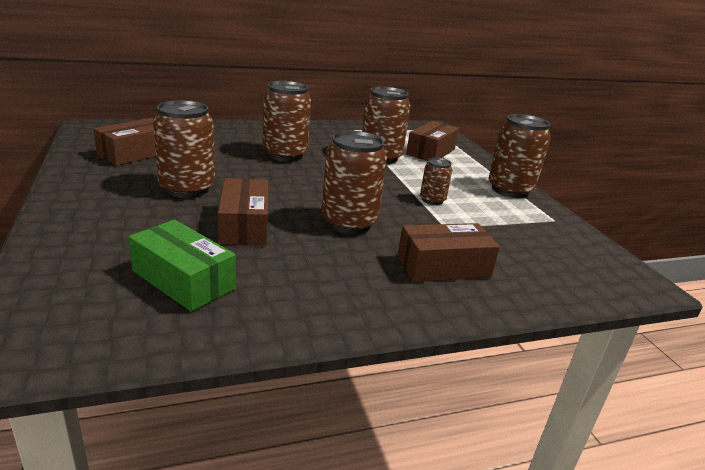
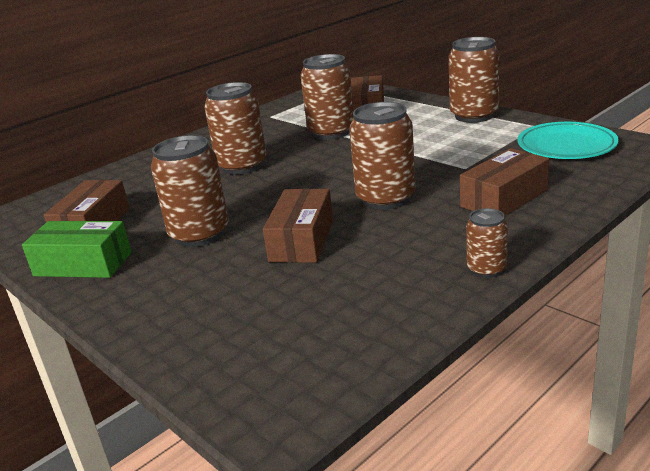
camera: 20 degrees left, 0 degrees up
(183, 280) = (320, 304): green box -> green box (83, 264)
(244, 225) = (302, 240): brown box -> brown box turned 45 degrees clockwise
(432, 200) = (425, 150): brown can -> brown can (486, 269)
(559, 248) = (566, 146): none -> turquoise plate

